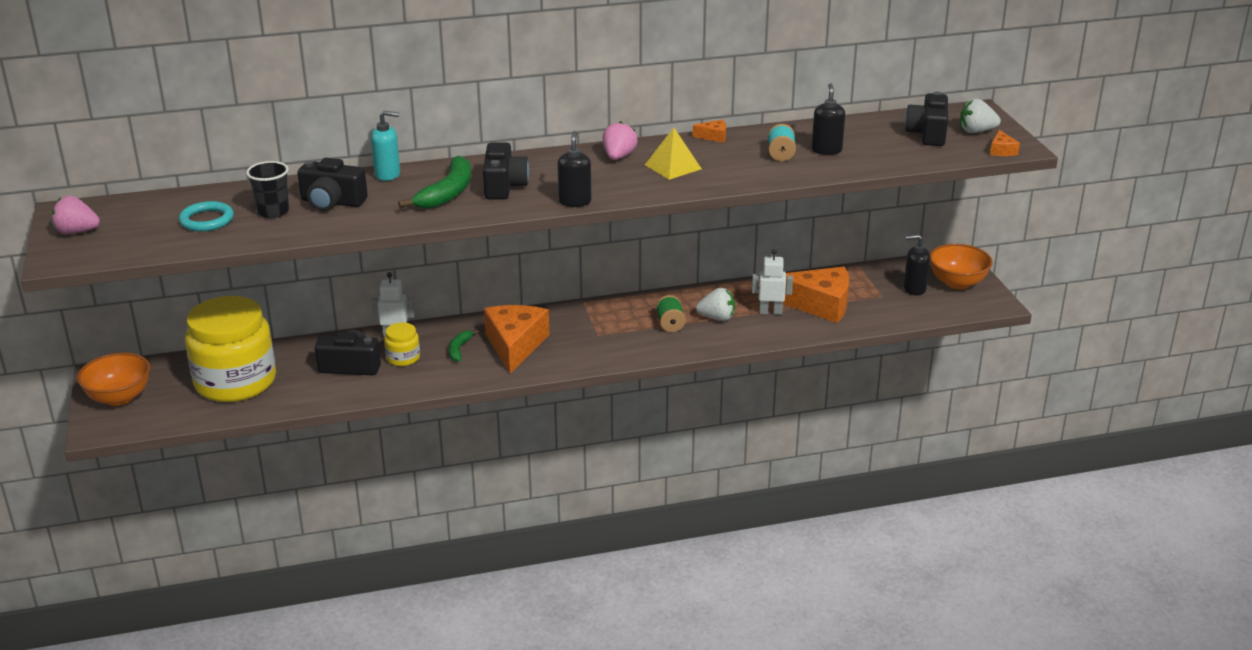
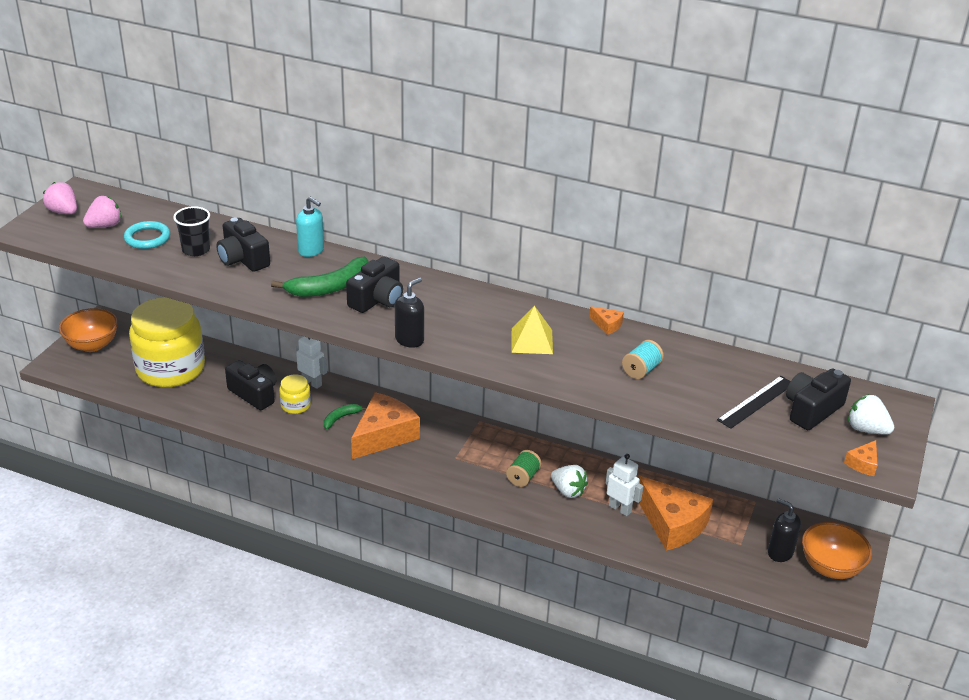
camera: 35 degrees right, 5 degrees up
(618, 157) = (501, 310): pink strawberry -> pink strawberry (105, 225)
(826, 150) = (689, 384): black soap dispenser -> none
(885, 143) = (756, 401): none -> black ruler

